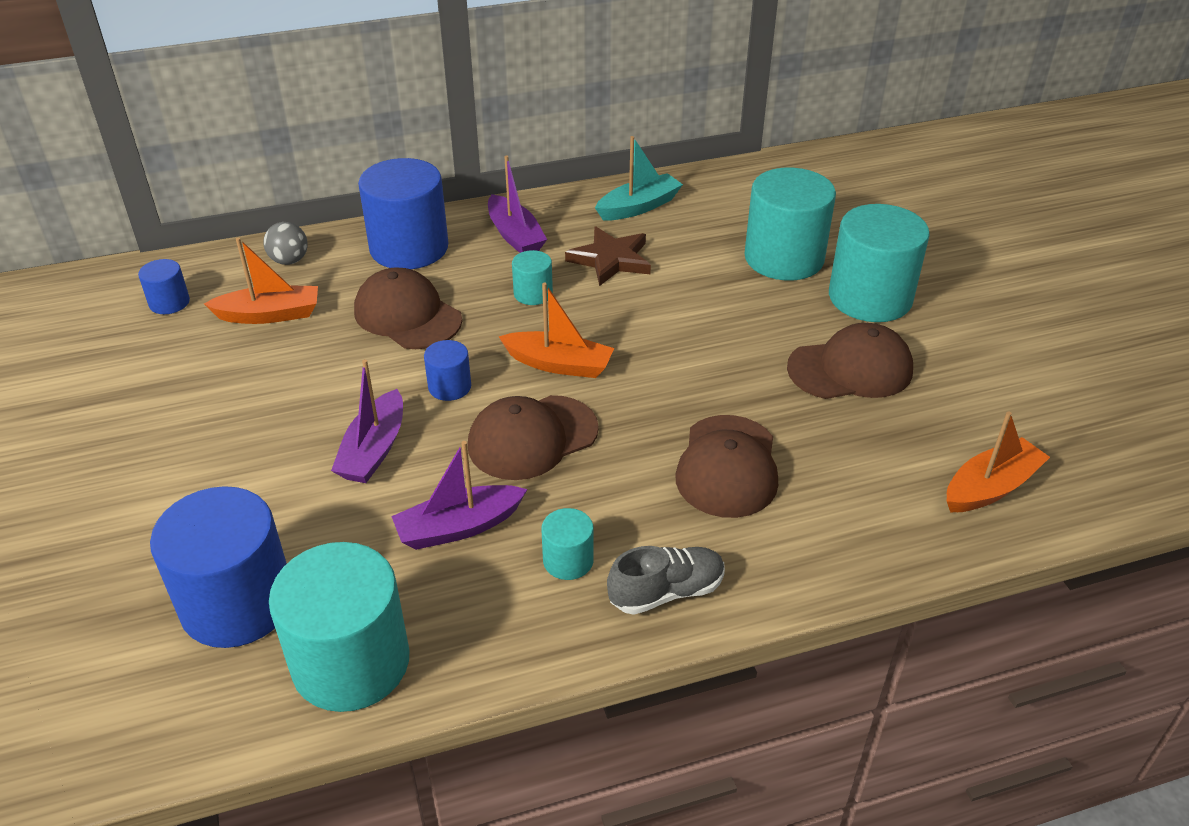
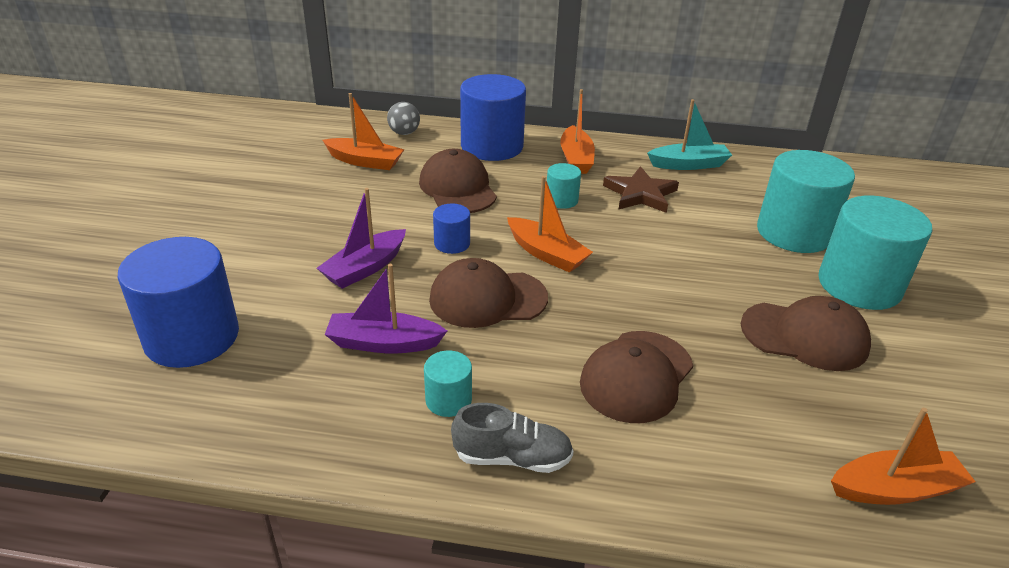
camera: 25 degrees right, 5 degrees down
(169, 303) = (308, 137): blue cylinder -> none
(351, 662) = (231, 410): turquoise cylinder -> none
(515, 236) = (576, 159): purple boat -> orange boat

